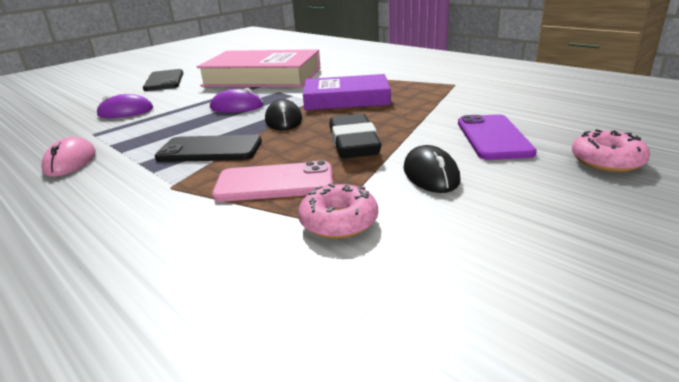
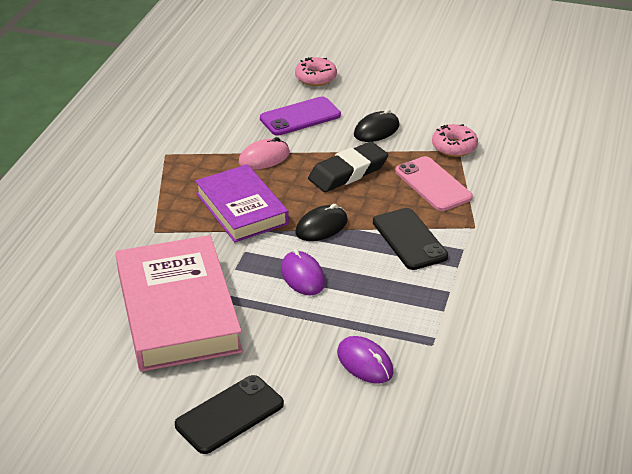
camera: 120 degrees left, 10 degrees up
(70, 162) = (487, 310): pink mouse -> pink mouse (264, 158)

